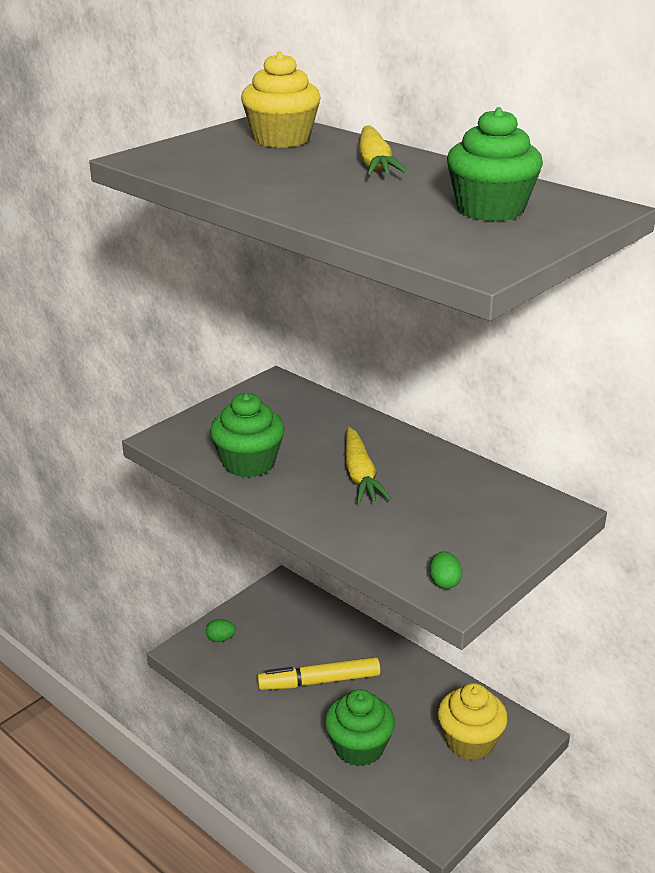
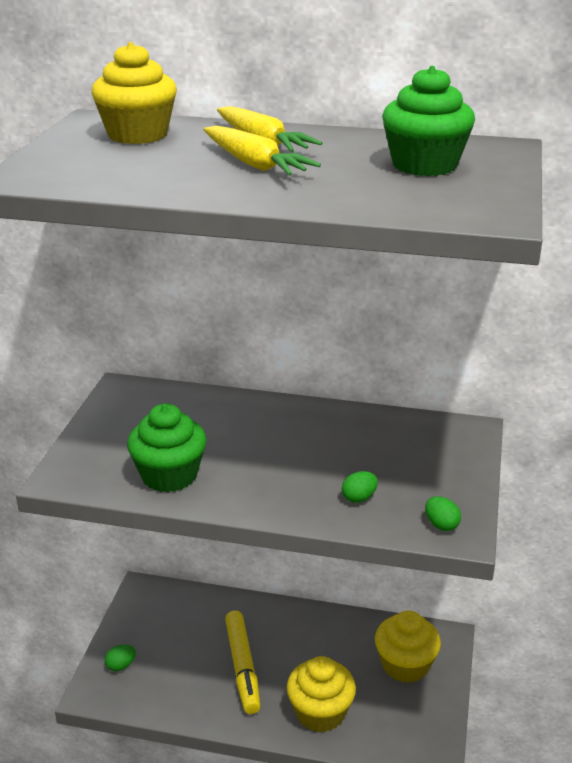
camera: 30 degrees left, 0 degrees up
(319, 681) = (242, 667): yellow marker -> yellow marker turned 60 degrees counterclockwise
(359, 747) = (320, 712): green cupcake -> yellow cupcake
(360, 475) = (282, 453): yellow carrot -> yellow carrot (254, 164)
(391, 534) = (359, 498): none -> green egg

